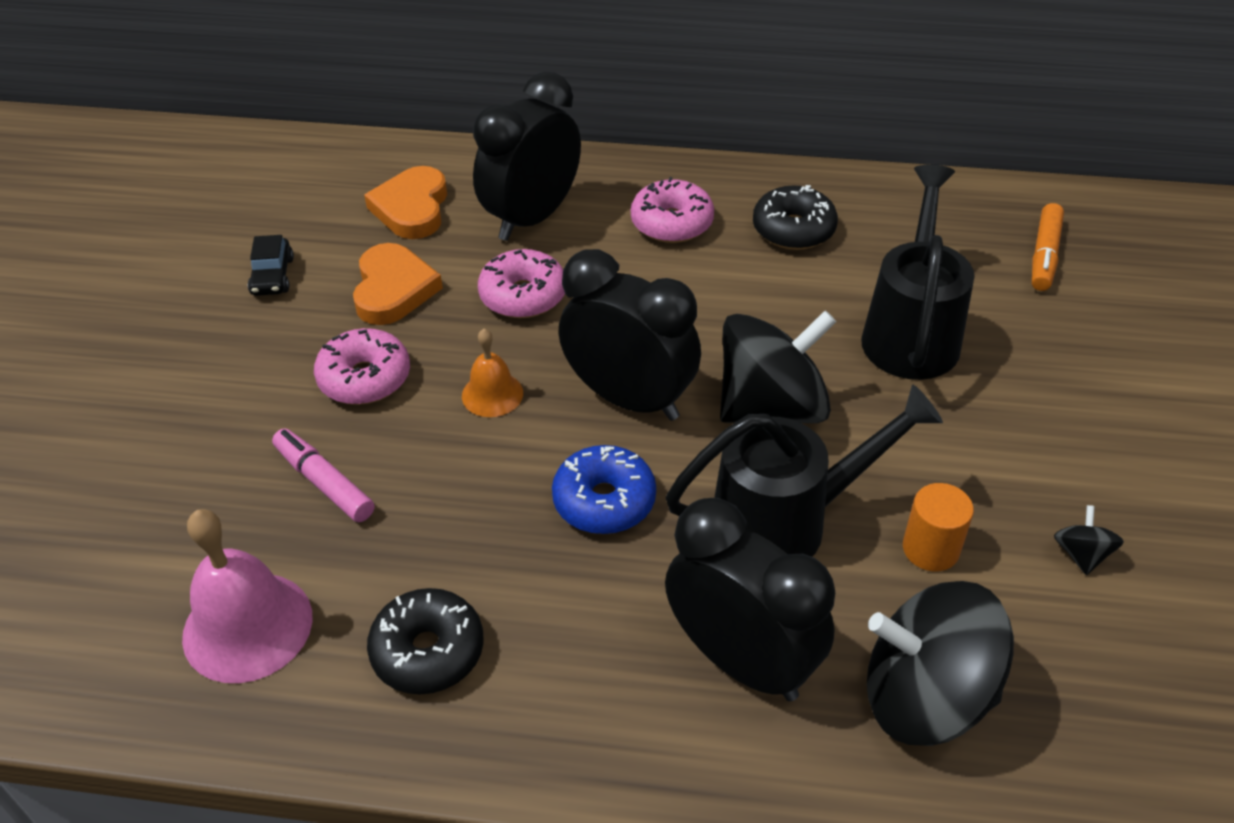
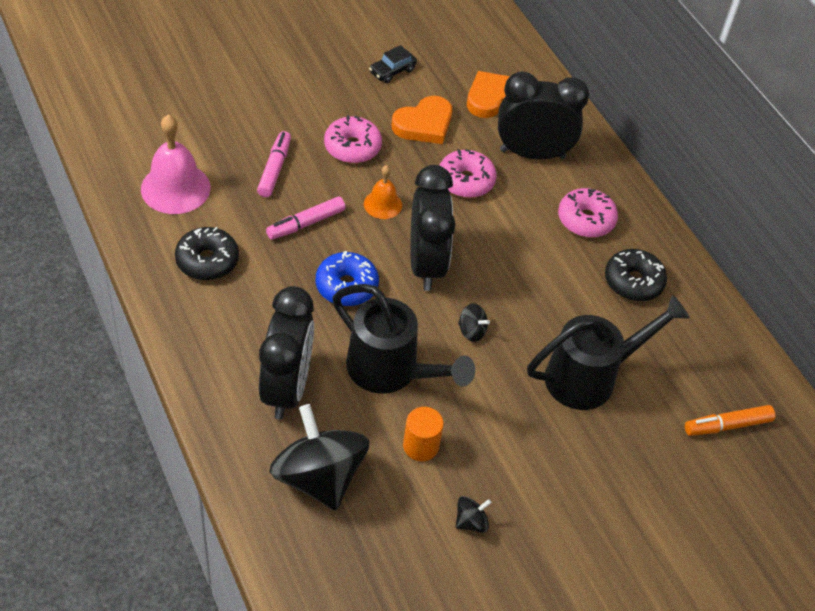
camera: 50 degrees right, 5 degrees up
(456, 494) = (306, 223): none -> pink marker
(772, 406) = (471, 331): black spinning top -> black spinning top, size x0.42

